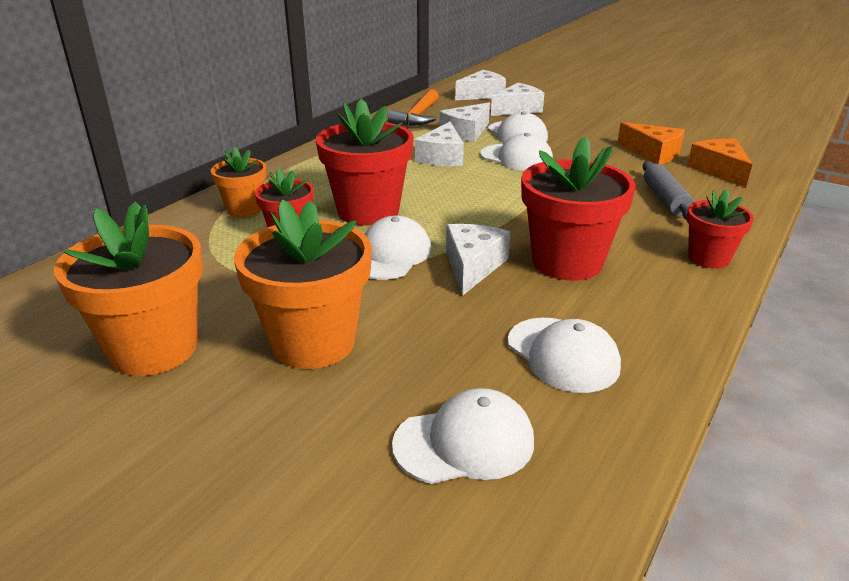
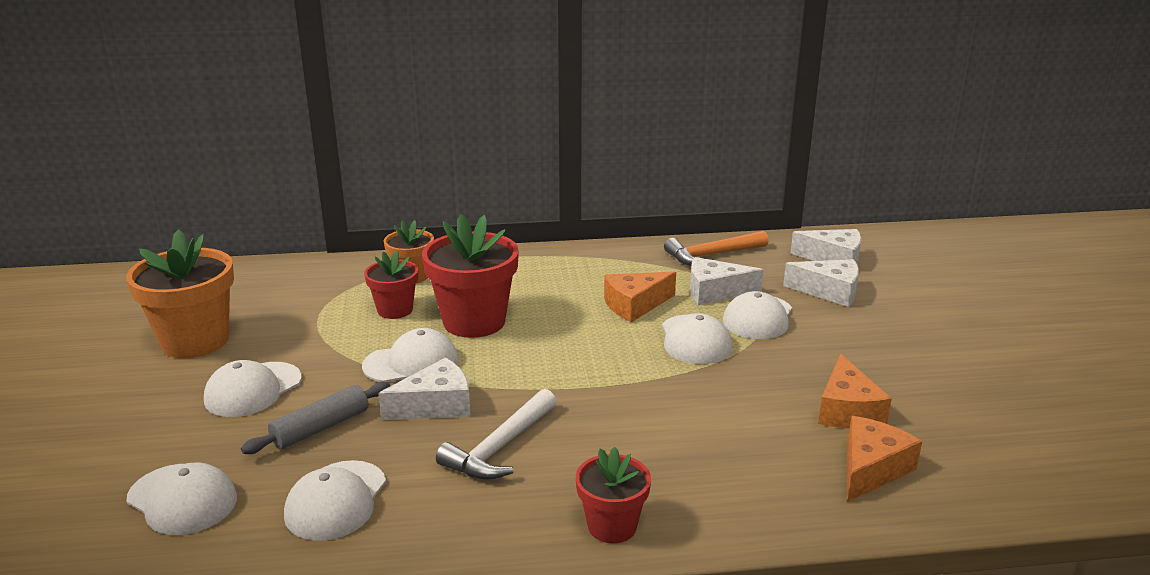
camera: 50 degrees right, 5 degrees down
(313, 342) = (253, 390): orange flower pot -> white cap
(442, 157) = (635, 305): white cheese -> orange cheese
(567, 262) = (500, 447): red flower pot -> white hammer
(665, 199) = (724, 457): grey rolling pin -> grey rolling pin (321, 428)

